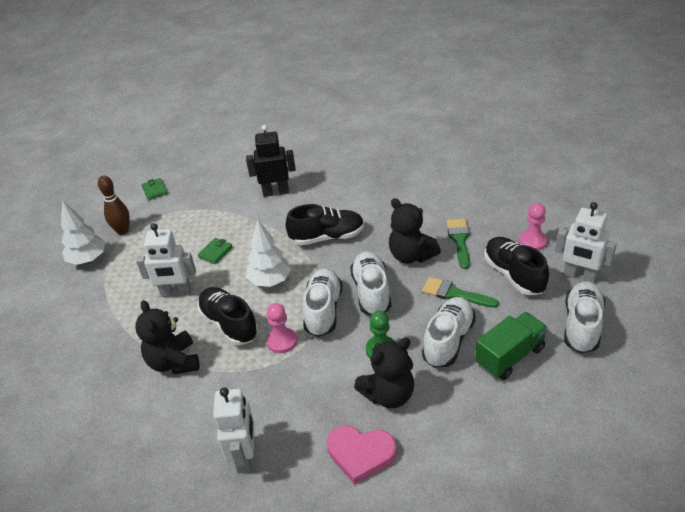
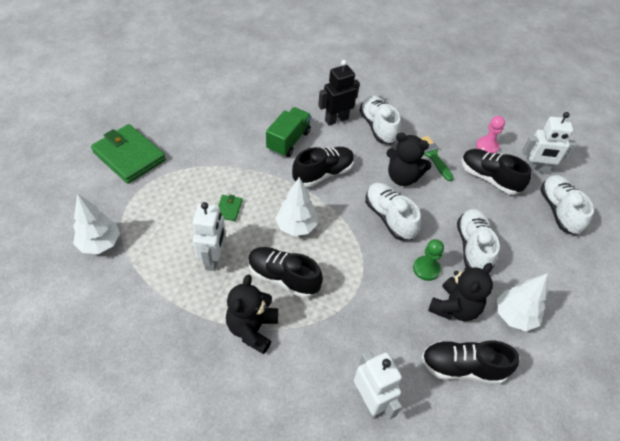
camera: 30 degrees left, 10 degrees up
(123, 231) = (120, 205): brown bowling pin -> none
(154, 190) = (129, 156): green wallet -> green wallet, size x2.32
(174, 362) = (252, 329): black teddy bear -> black teddy bear turned 60 degrees clockwise
(176, 293) = (213, 258): white robot -> white robot turned 60 degrees counterclockwise
(276, 192) = (251, 138): black robot -> black robot (336, 119)
(282, 341) = (340, 282): pink pawn -> none
(323, 310) = (359, 244): white shoe -> white shoe (378, 127)
(360, 454) = (462, 367): pink heart -> black shoe
(453, 420) = (514, 316): none -> white tree
(454, 293) = (454, 204): green brush -> none
(510, 356) = (524, 249): green truck -> green truck (288, 141)

